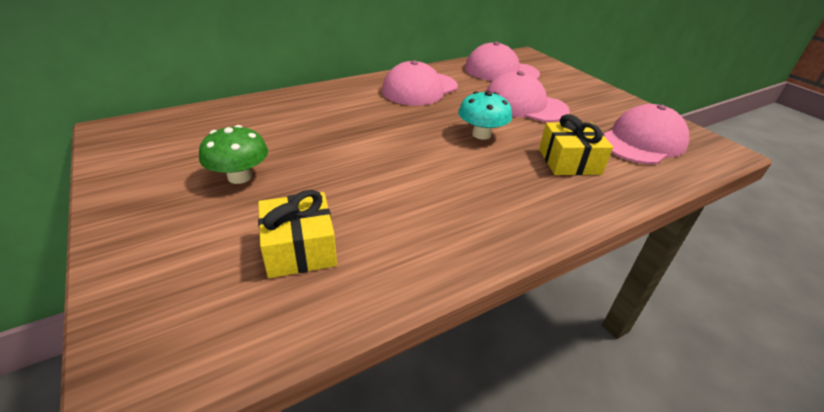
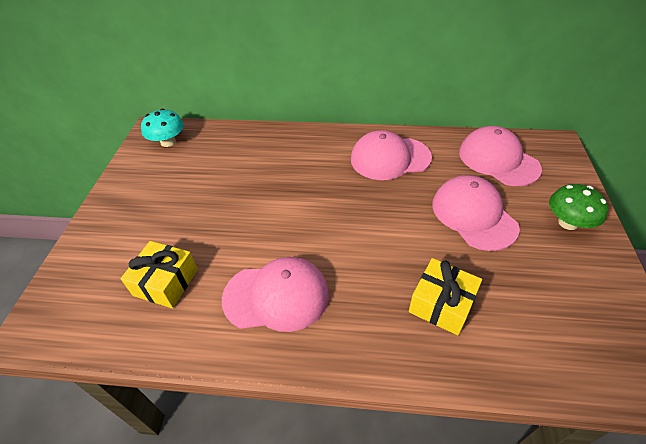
camera: 40 degrees right, 10 degrees up
(239, 177) = (184, 203): green mushroom -> green mushroom (568, 222)
(481, 134) = (391, 235): turquoise mushroom -> turquoise mushroom (168, 142)
(642, 141) = (557, 318): pink cap -> pink cap (276, 296)

